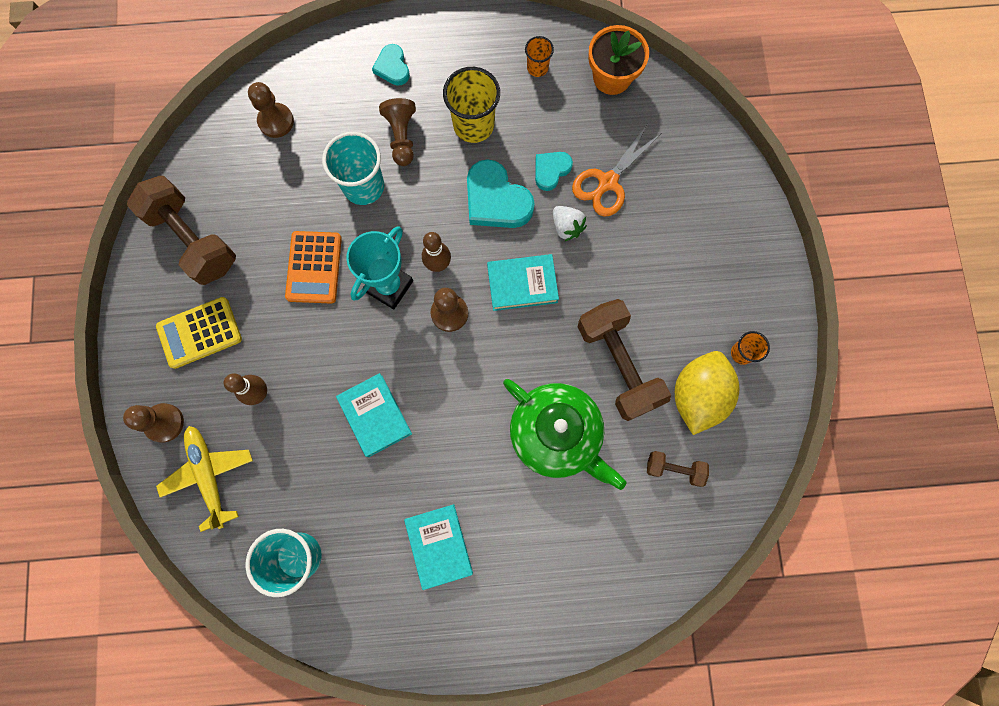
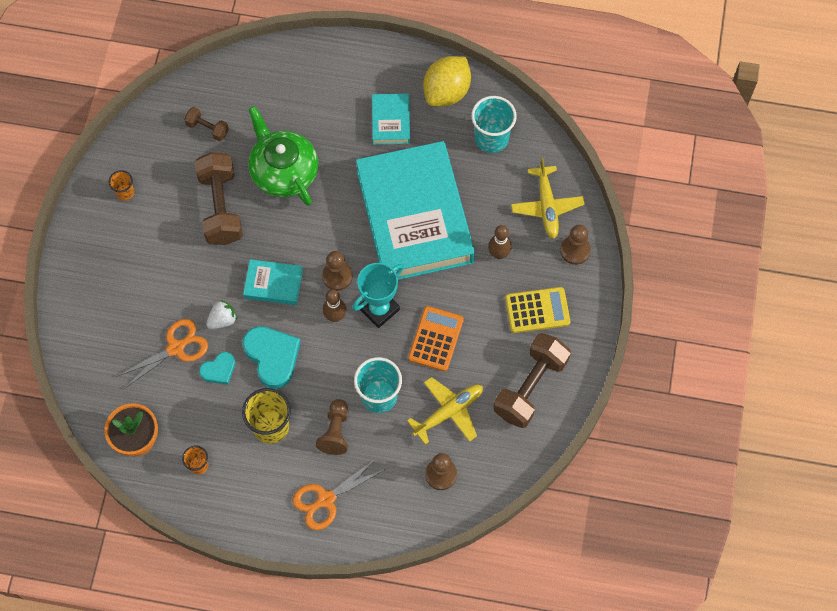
camera: 165 degrees left, 10 degrees down
(193, 239) = (530, 387): brown dumbbell -> brown dumbbell turned 60 degrees clockwise
(281, 188) = (448, 412): none -> yellow plane
(375, 416) = (414, 216): turquoise book -> turquoise book, size x2.40
(392, 67) = (326, 499): turquoise heart -> orange scissors
(566, 227) = (222, 320): white strawberry -> white strawberry turned 75 degrees clockwise
(697, 395) = (170, 172): yellow lemon -> yellow lemon (447, 92)

